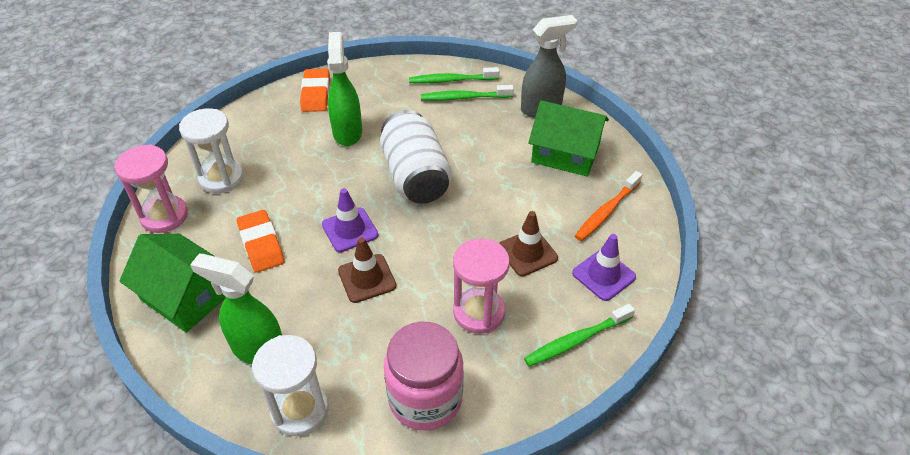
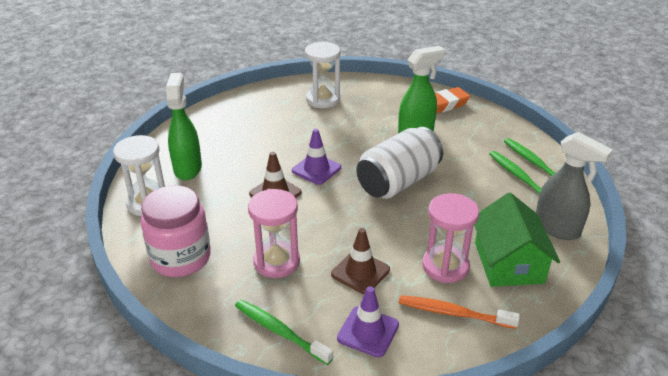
camera: 65 degrees right, 10 degrees down
(164, 216) = (274, 93): pink hourglass -> pink hourglass (445, 266)
(186, 296) = (215, 126): green house -> none
(261, 244) = (276, 137): orange eraser -> none

